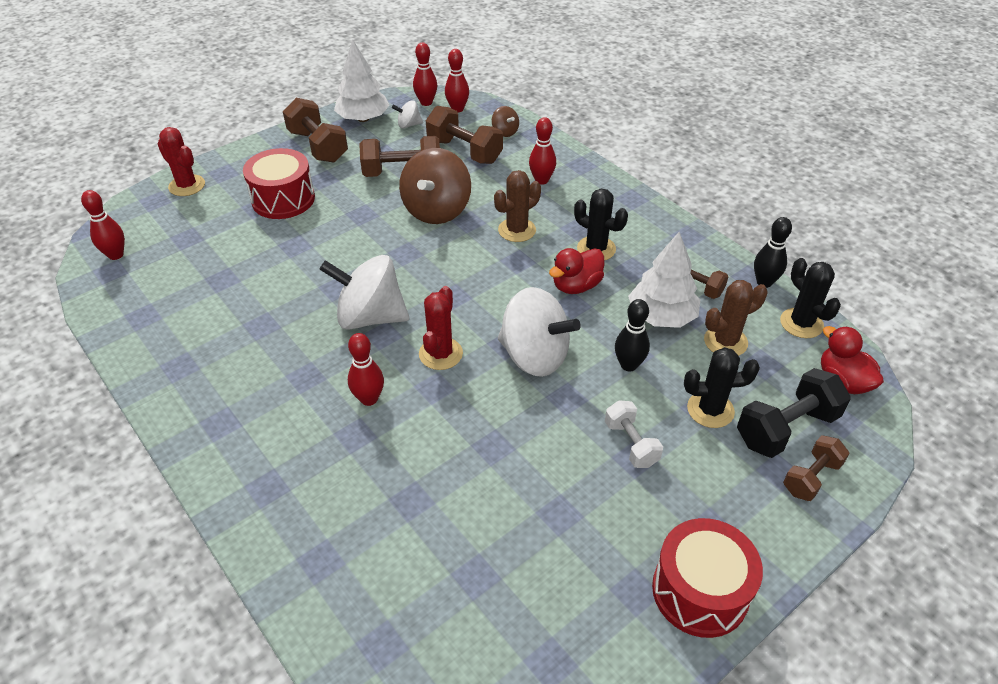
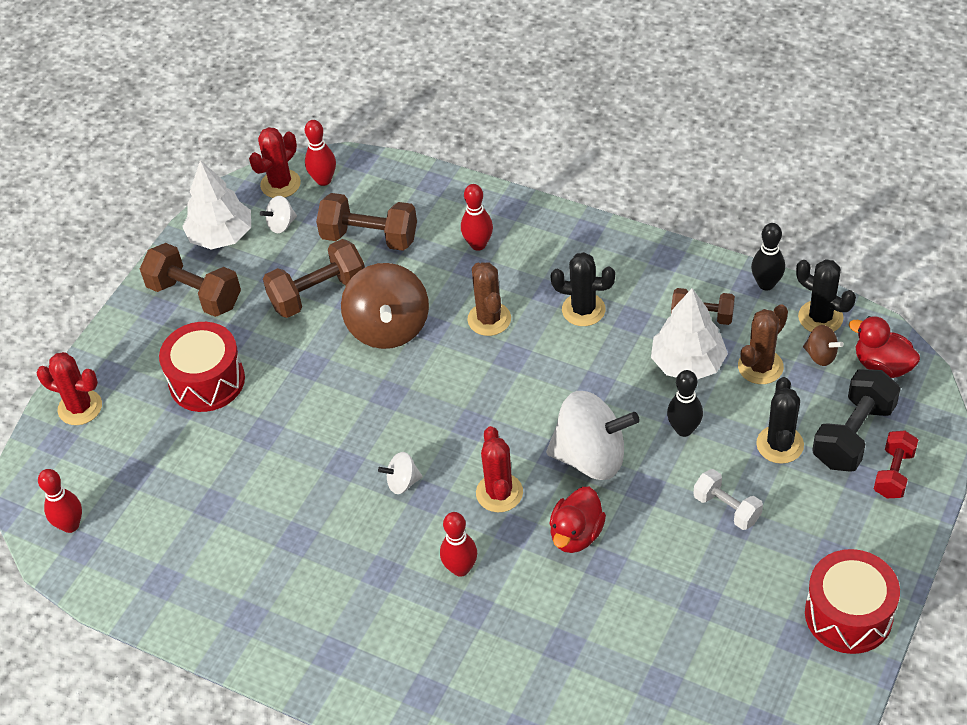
camera: 20 degrees left, 5 degrees up
(370, 317) = (402, 482): white spinning top -> white spinning top, size x0.46
(426, 102) = (280, 184): red bowling pin -> red cactus
(505, 132) = (399, 193): brown spinning top -> brown spinning top (820, 355)
(517, 230) = (489, 319): brown cactus -> brown cactus turned 45 degrees counterclockwise
(576, 286) = (587, 362): red duck -> red duck (576, 534)
(710, 410) = (780, 444): black cactus -> black cactus turned 60 degrees counterclockwise
(811, 477) = (893, 473): brown dumbbell -> red dumbbell

